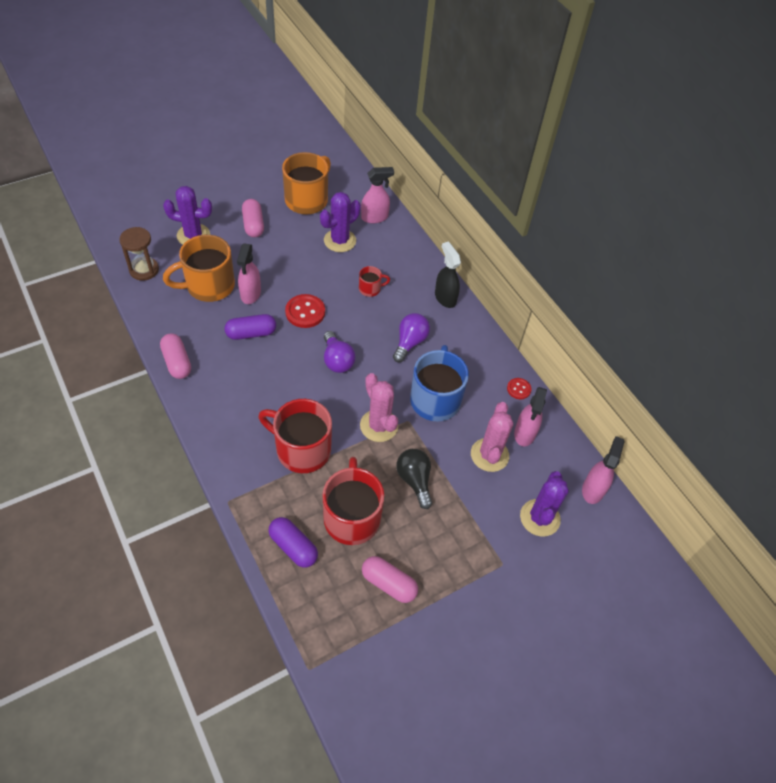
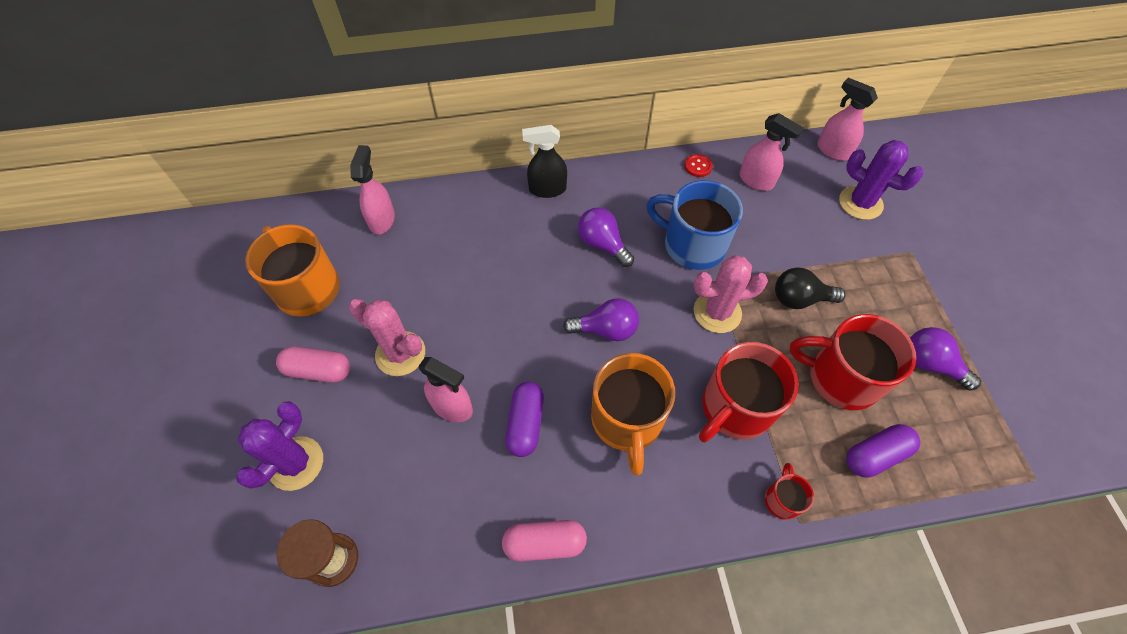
camera: 65 degrees left, 5 degrees up
(209, 286) = (412, 463): orange mug -> orange mug (627, 420)
(305, 312) = (512, 345): red button -> none
(340, 241) = (404, 270): purple cactus -> none
(370, 289) = (502, 260): red mug -> red mug (782, 499)
(389, 583) = (930, 364): pink capsule -> purple light bulb
(489, 455) = (777, 219): pink cactus -> pink cactus (400, 354)

